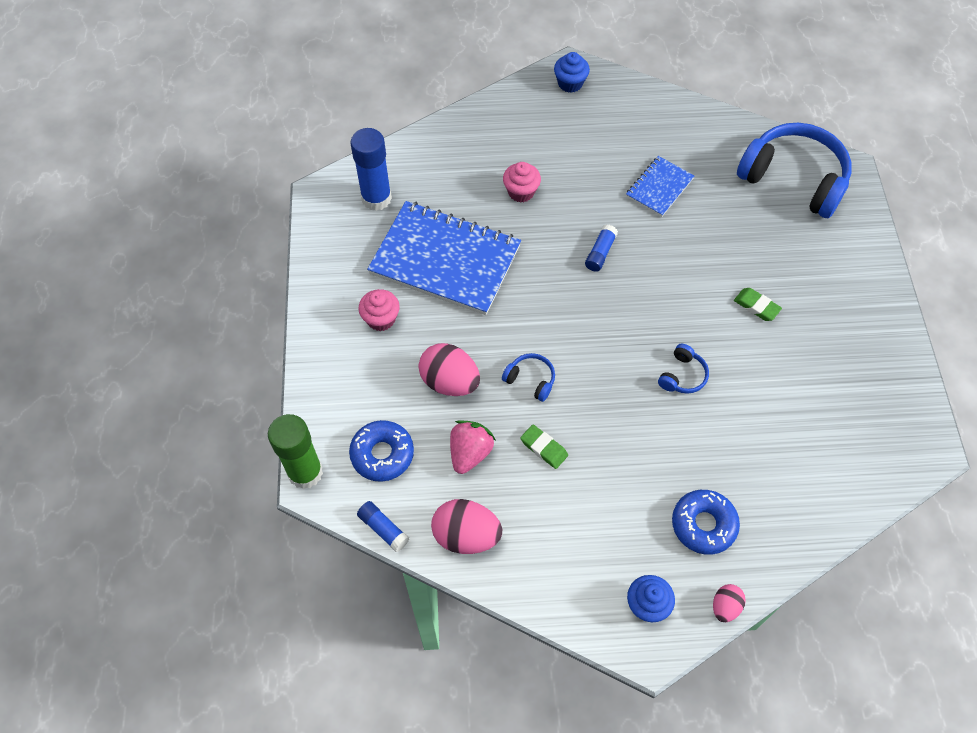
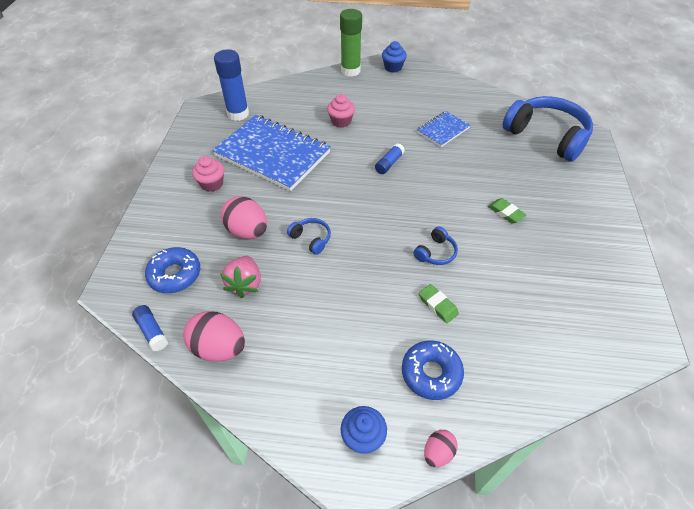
camera: 10 degrees right, 10 degrees down
(305, 472) = (109, 279): green glue stick -> green glue stick (350, 71)
(470, 453) = (245, 284): pink strawberry -> pink strawberry turned 150 degrees clockwise
(544, 448) = (307, 289): green eraser -> green eraser (438, 305)

